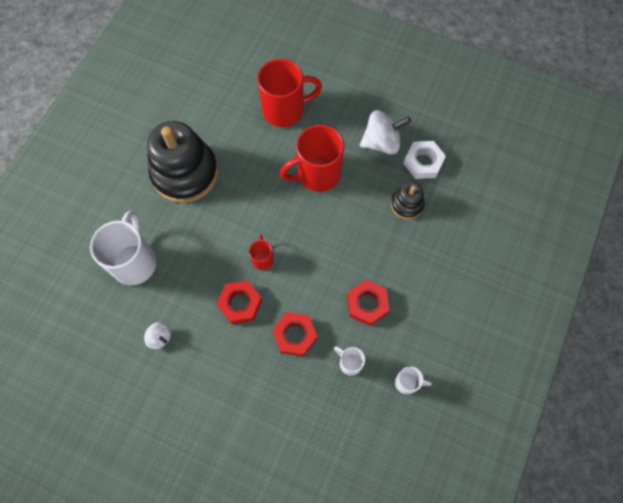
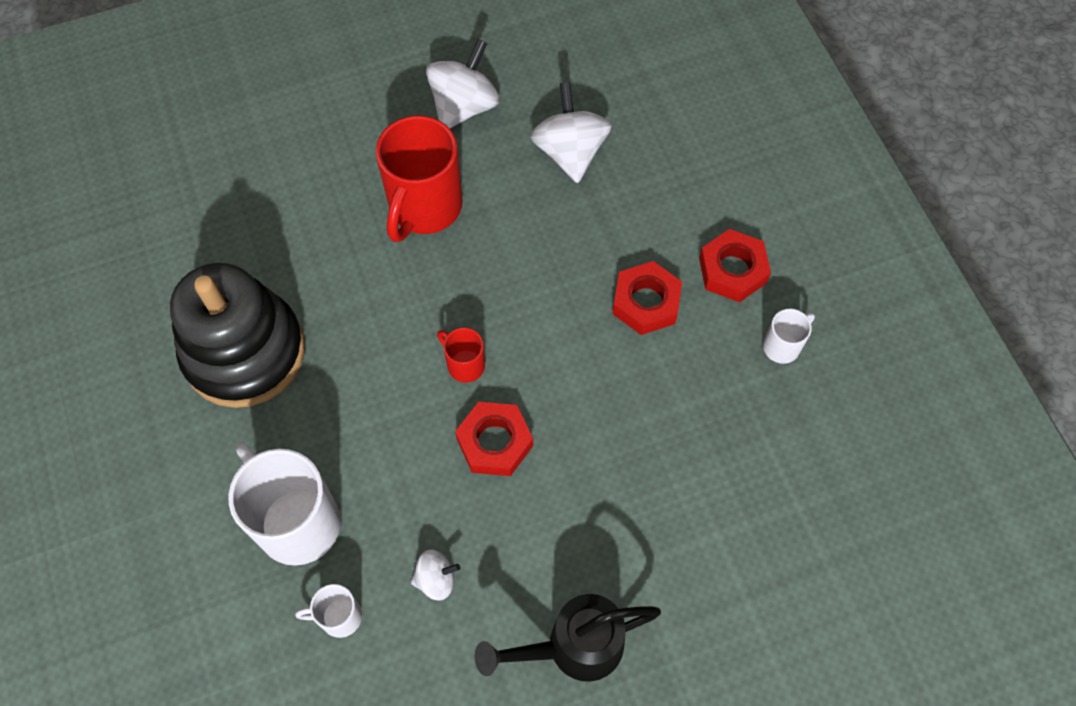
camera: 45 degrees left, 5 degrees down
(182, 419) = (573, 647): none -> black watering can
(285, 110) = (298, 165): red mug -> none
(295, 335) = (601, 415): red nut -> red nut (732, 270)
(349, 363) = (698, 386): white mug -> white mug (339, 617)
(406, 204) = (570, 152): black stacking toy -> white spinning top
(423, 162) = (538, 89): white nut -> none

